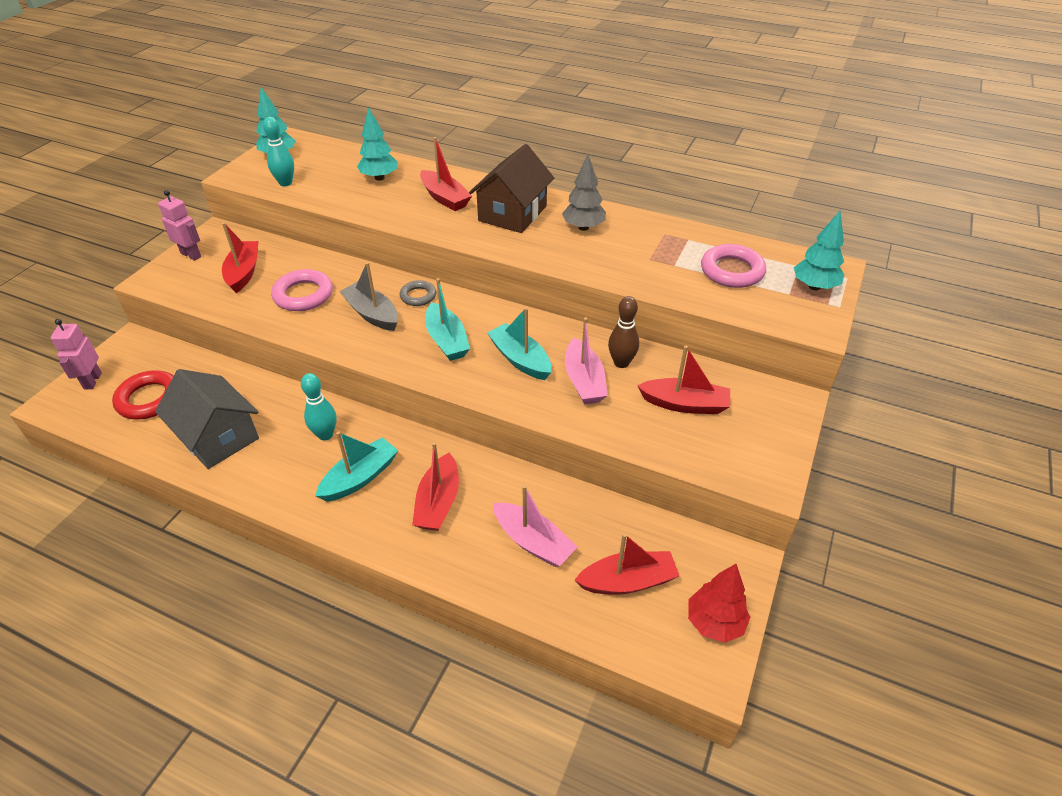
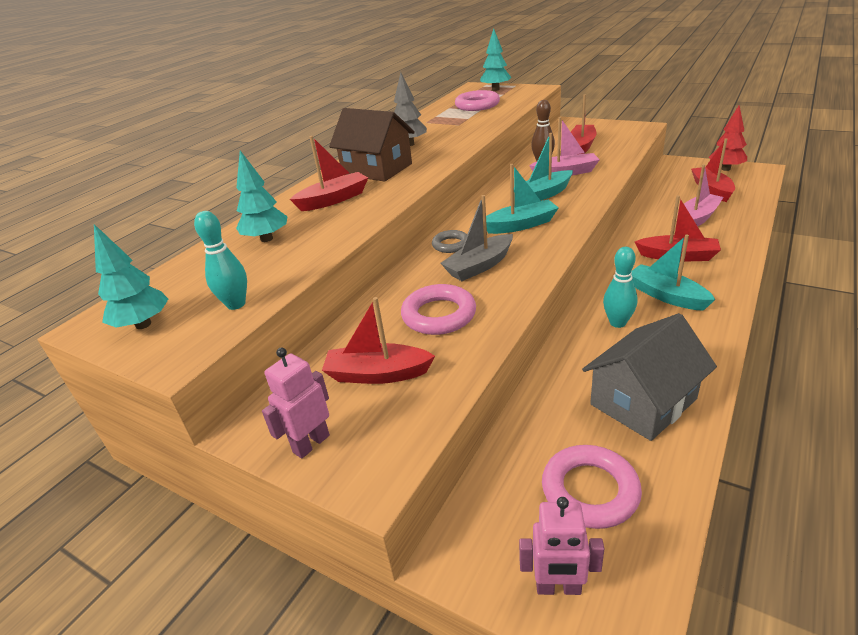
camera: 80 degrees left, 10 degrees down
(149, 399) = (590, 491): red ring -> pink ring

